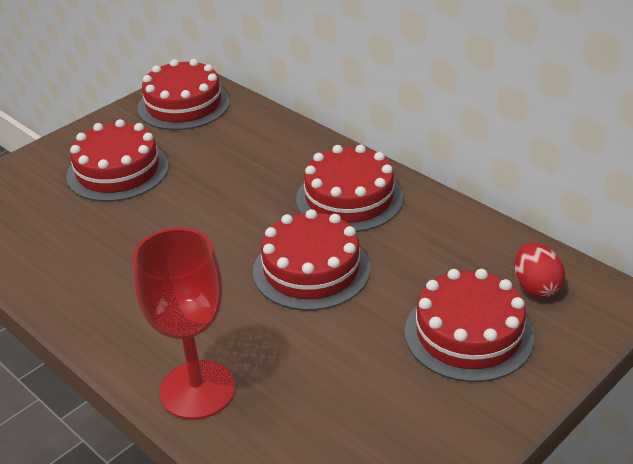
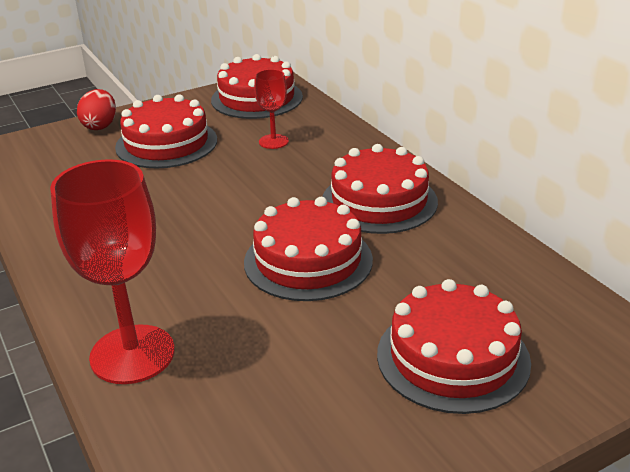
camera: 15 degrees right, 5 degrees down
(223, 151) = (273, 141): none -> red goblet
(536, 287) = (552, 323): red egg -> red egg (100, 126)

